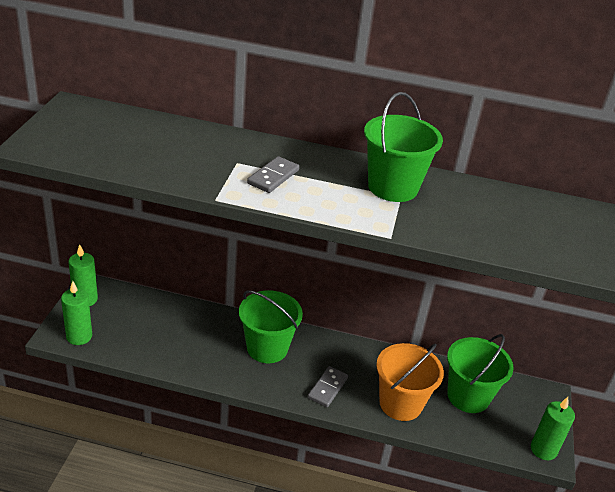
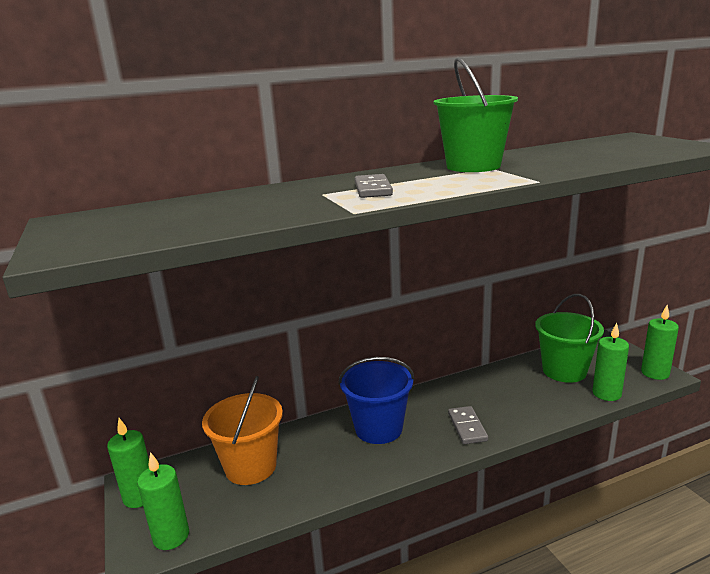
camera: 30 degrees left, 15 degrees down
(267, 348) = (378, 428): green bucket -> blue bucket
(400, 403) = (532, 403): orange bucket -> orange bucket (250, 467)
(471, 436) = (606, 394): none -> green candle

